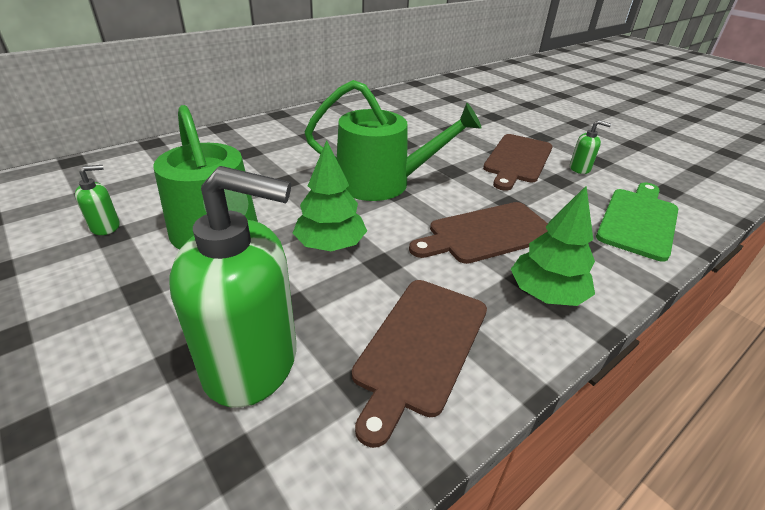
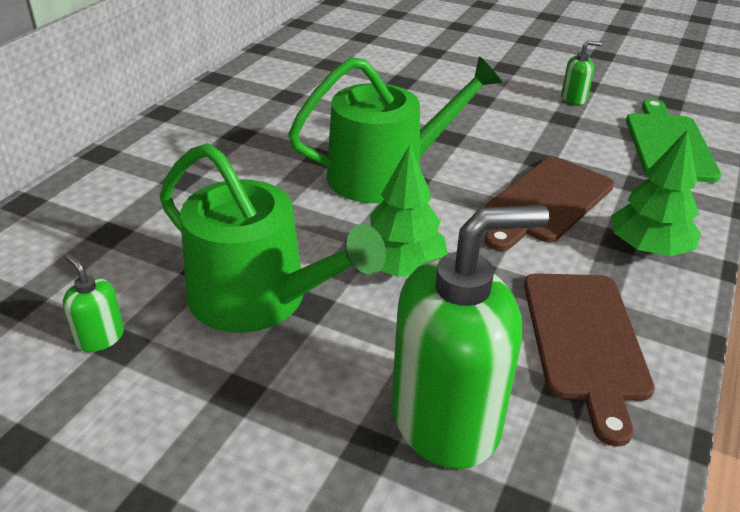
camera: 25 degrees left, 0 degrees up
(105, 226) = (100, 337): green soap dispenser -> green soap dispenser turned 75 degrees counterclockwise
(517, 160) = (505, 104): brown cutting board -> none

